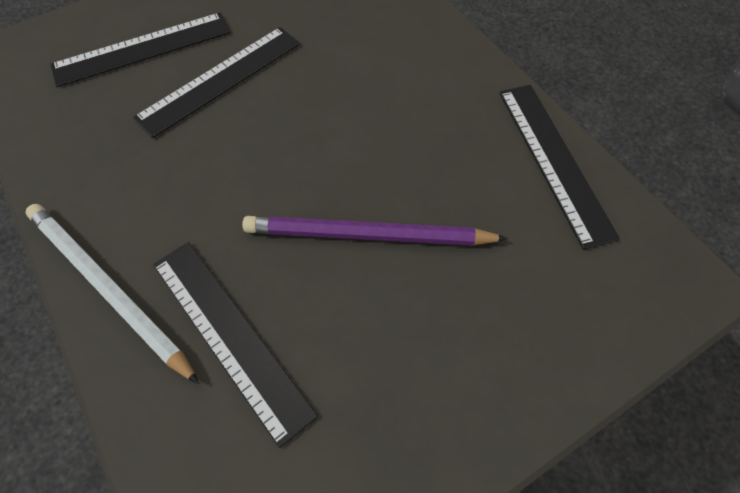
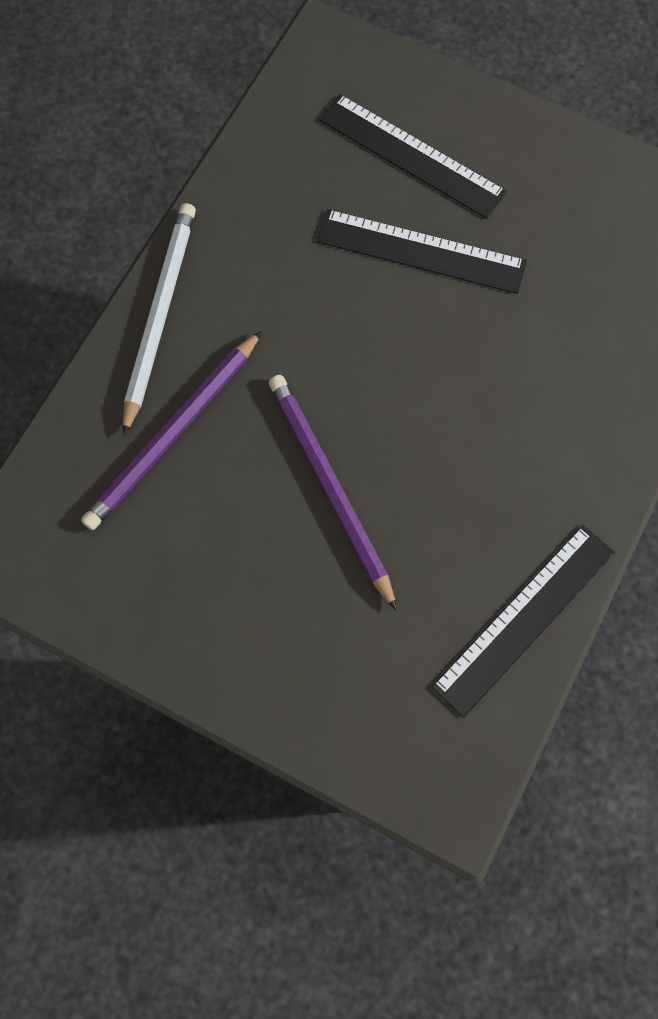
camera: 60 degrees right, 10 degrees up
(230, 336) = (174, 433): black ruler -> purple pencil

